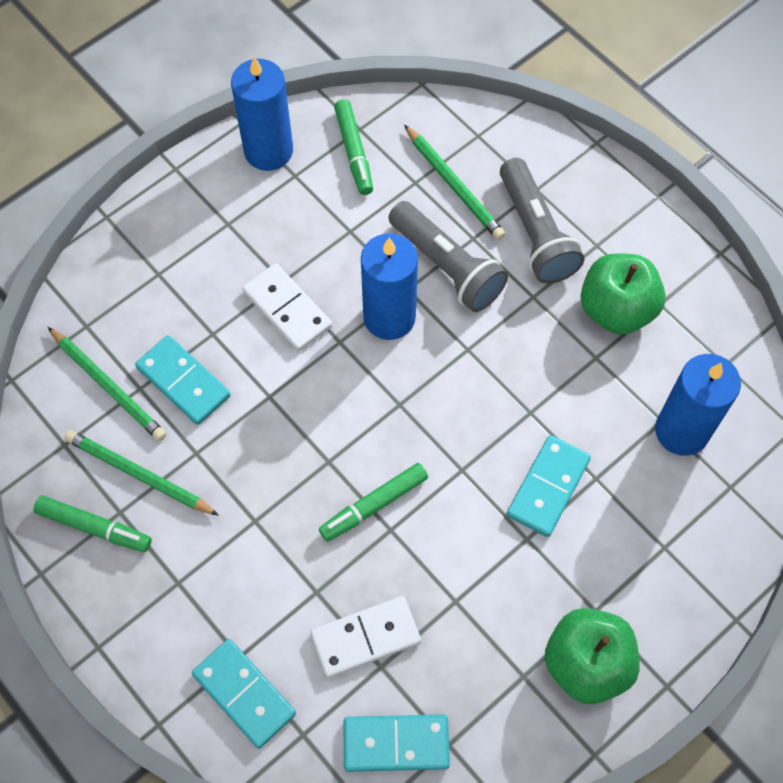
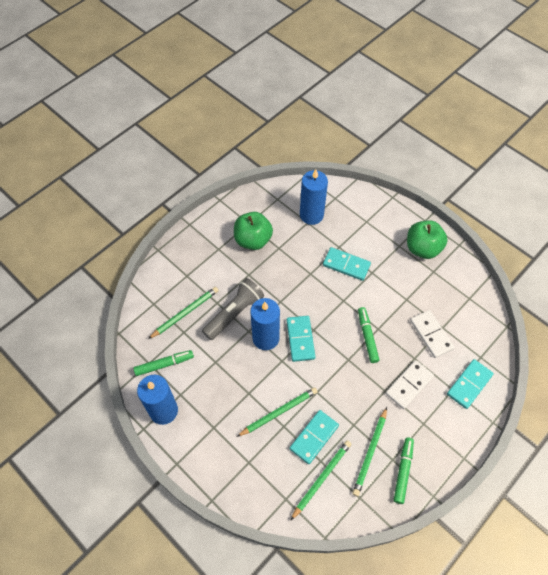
camera: 95 degrees left, 5 degrees down
(239, 327) = (278, 412): none -> green pencil
(287, 309) = (265, 388): white domino -> white domino (409, 385)
(374, 505) = (367, 336): green marker -> green marker turned 150 degrees counterclockwise
(396, 744) = (474, 318): turquoise domino -> turquoise domino (300, 339)
(535, 233) = (213, 275): grey flashlight -> none

